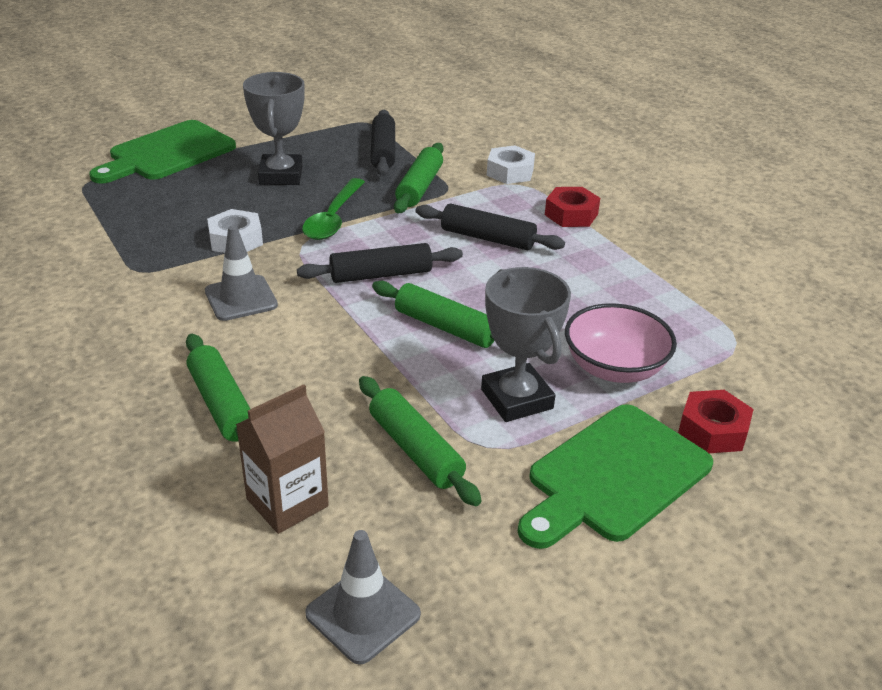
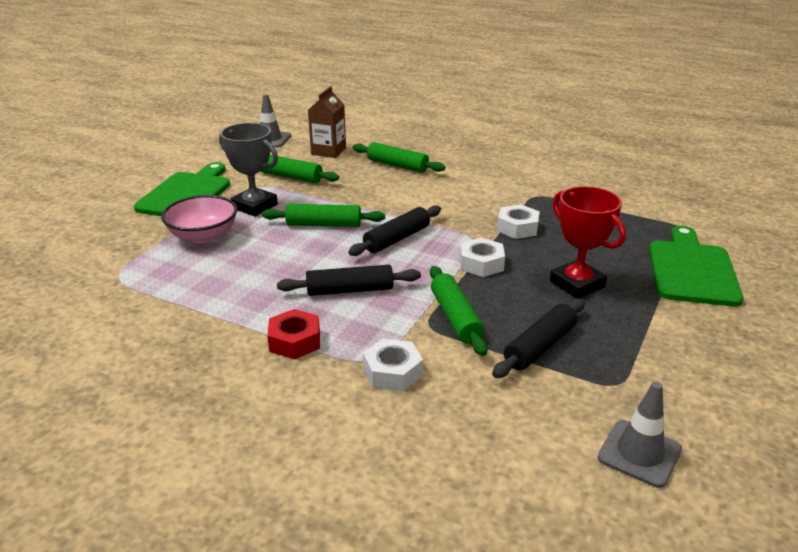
camera: 150 degrees right, 5 degrees down
(241, 298) = (458, 201): grey traffic cone -> grey traffic cone (639, 453)
(281, 175) = (577, 284): grey trophy -> red trophy
(333, 219) = (481, 264): green spoon -> white nut
(383, 151) = (540, 346): black rolling pin -> black rolling pin turned 75 degrees clockwise
(713, 430) = (134, 224): red nut -> none

